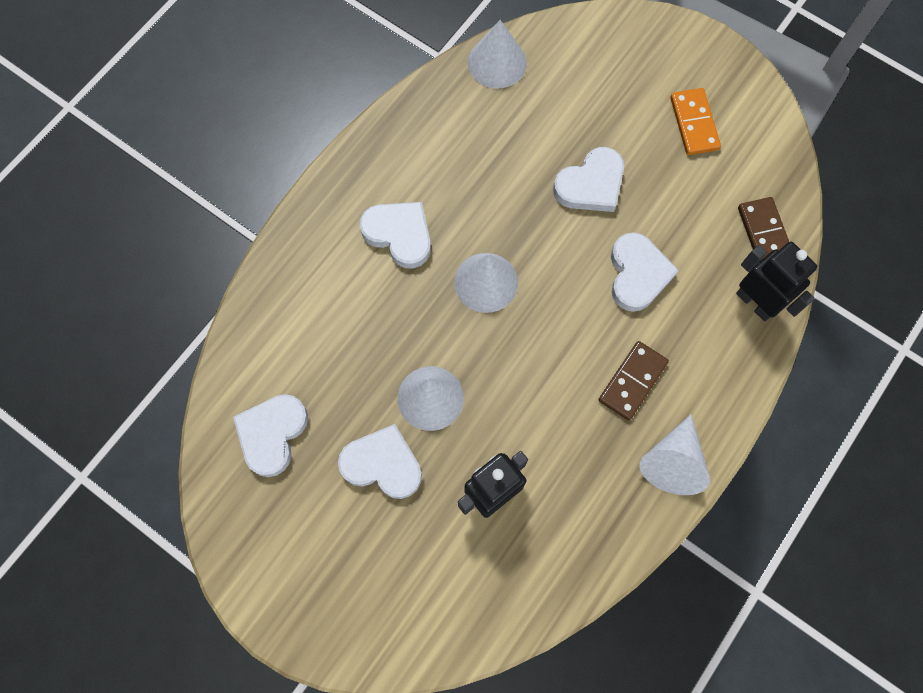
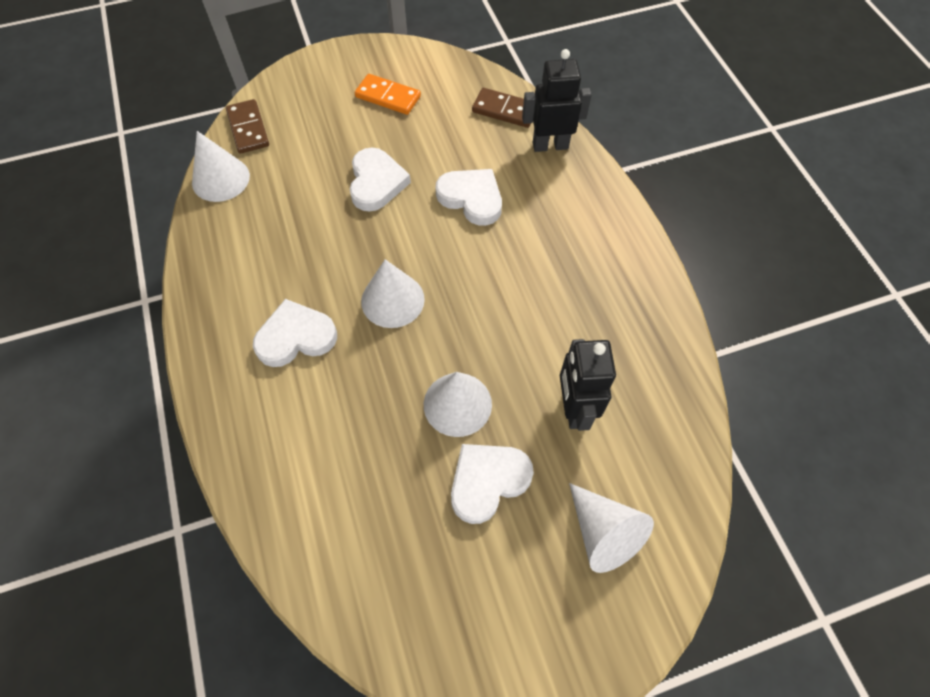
camera: 55 degrees left, 10 degrees down
(272, 434) = (388, 564): white heart -> none
(632, 381) = (552, 253): brown domino -> brown domino (248, 129)
(672, 461) = (633, 267): white cone -> white cone (603, 533)

